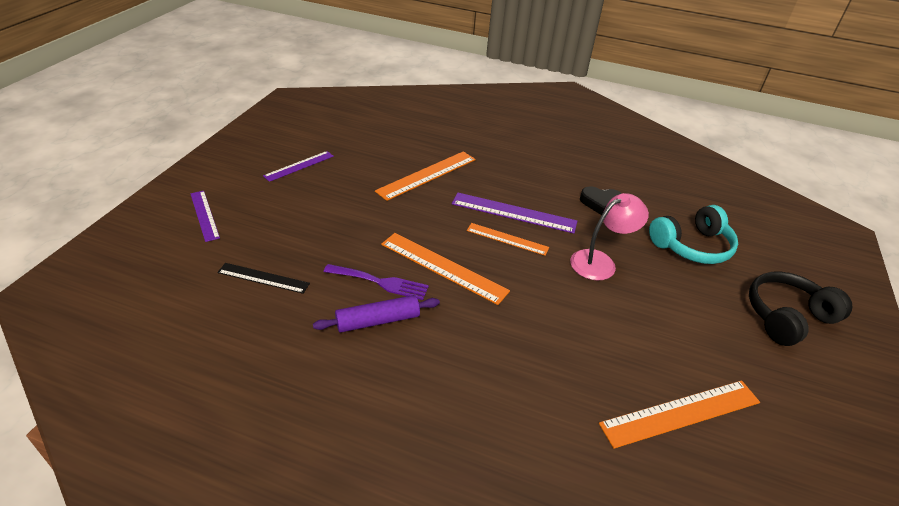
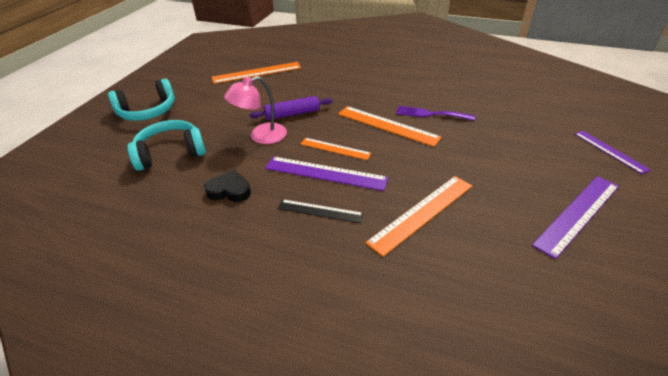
camera: 175 degrees left, 0 degrees up
(263, 278) = (514, 112): black ruler -> black ruler (320, 211)
(299, 166) = (578, 214): purple ruler -> purple ruler, size x1.59
(378, 320) = (423, 96): purple rolling pin -> purple rolling pin (292, 114)
(787, 317) = (148, 111): black headphones -> turquoise headphones

